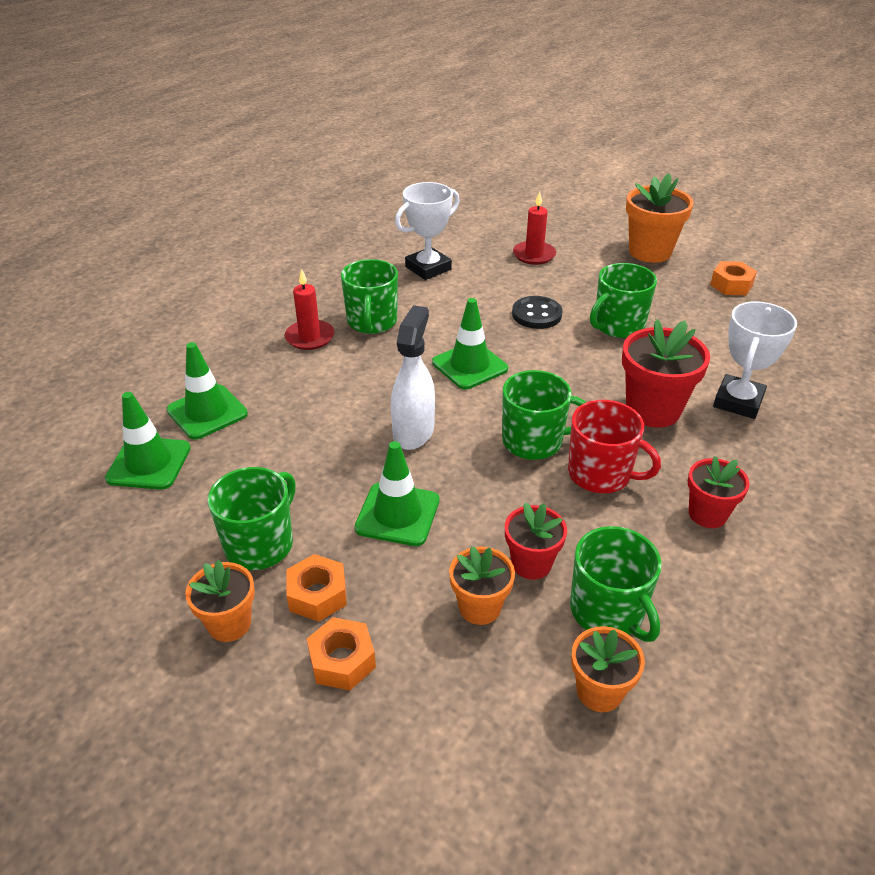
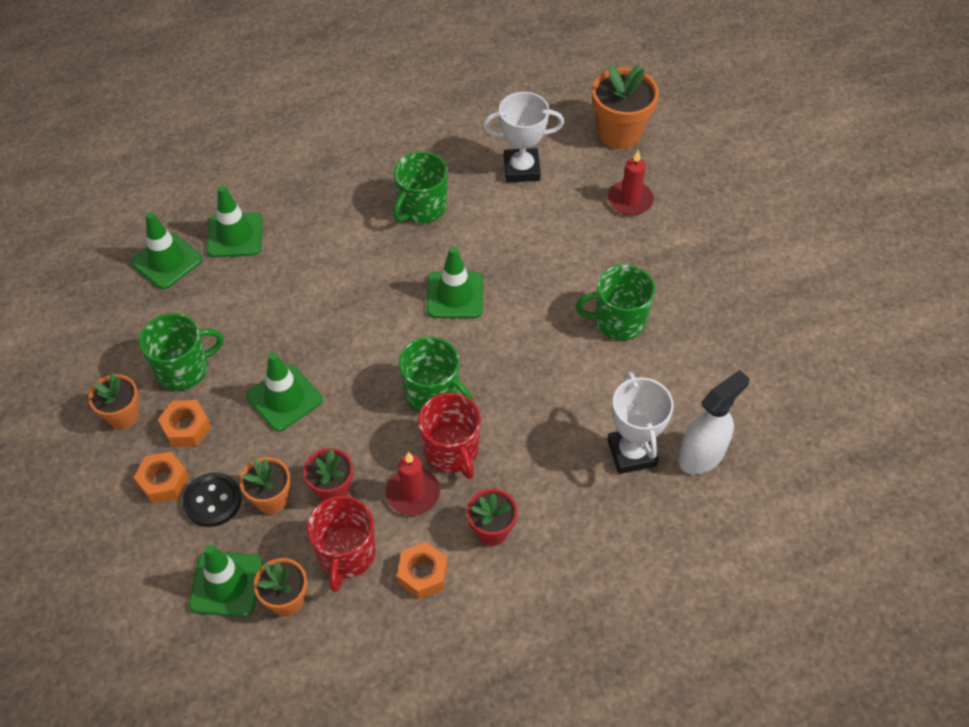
camera: 35 degrees right, 15 degrees up
(310, 337) = (361, 199): red candle -> red candle (413, 493)
(413, 432) = (356, 335): white spray bottle -> white spray bottle (701, 455)
(519, 718) = (226, 584): none -> green traffic cone
(536, 314) = (561, 271): black button -> black button (213, 501)
(608, 611) = (346, 554): green mug -> red mug
(650, 252) = (744, 252): orange flower pot -> orange flower pot (619, 133)
(653, 410) = (553, 420): red flower pot -> none
(731, 285) = (776, 332): orange nut -> orange nut (423, 574)
(738, 401) = (631, 453): white trophy -> white trophy turned 75 degrees counterclockwise

